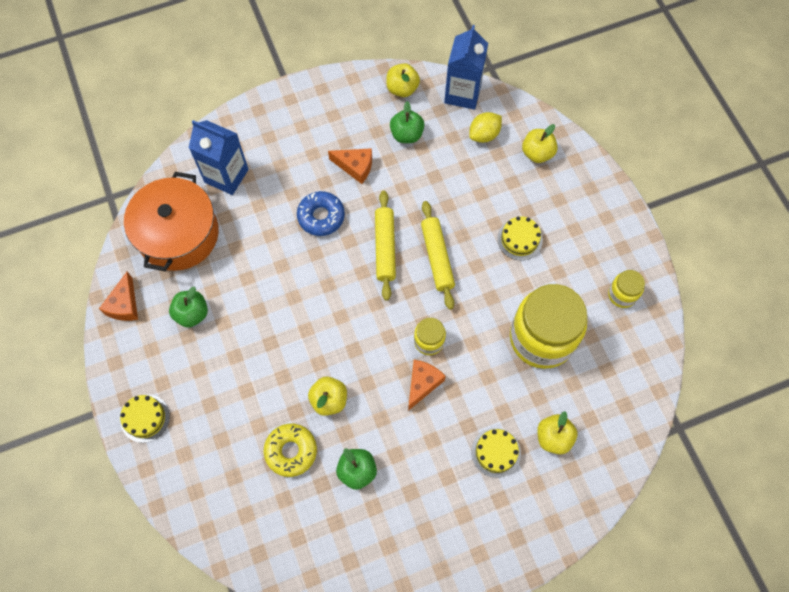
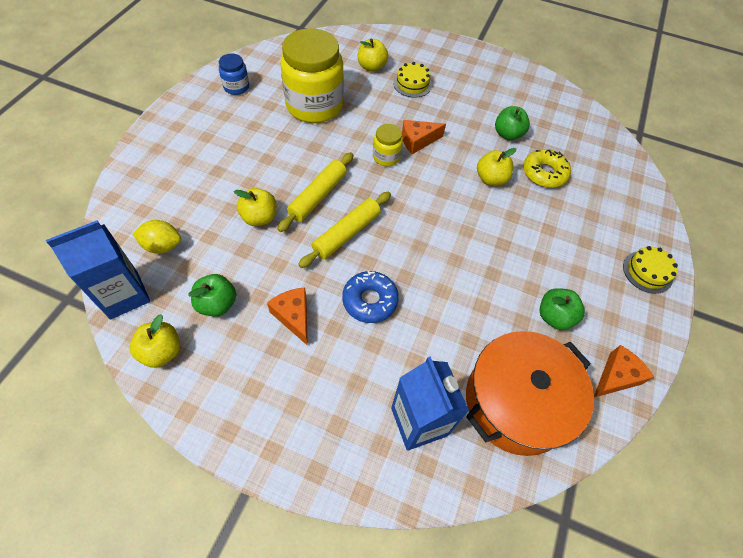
camera: 140 degrees left, 10 degrees down
(519, 239) = (248, 160): yellow cake -> none
(537, 153) = (150, 198): yellow apple -> yellow apple (259, 217)
(622, 294) = (236, 87): yellow jar -> blue jar

